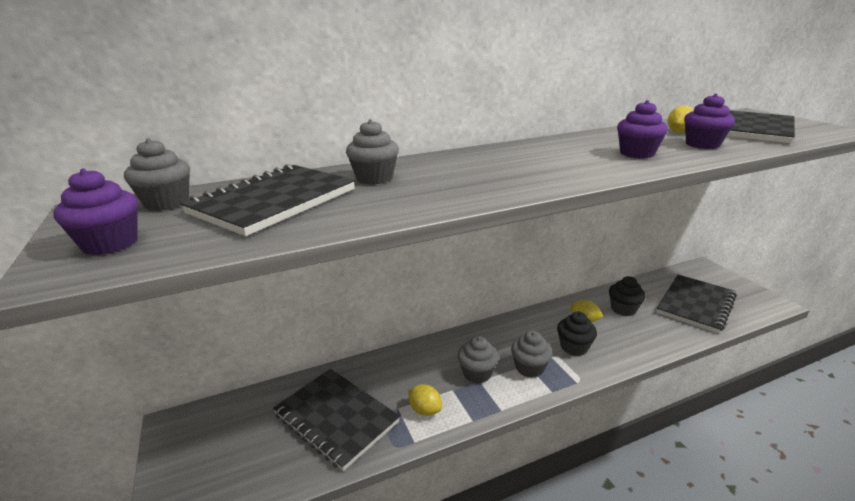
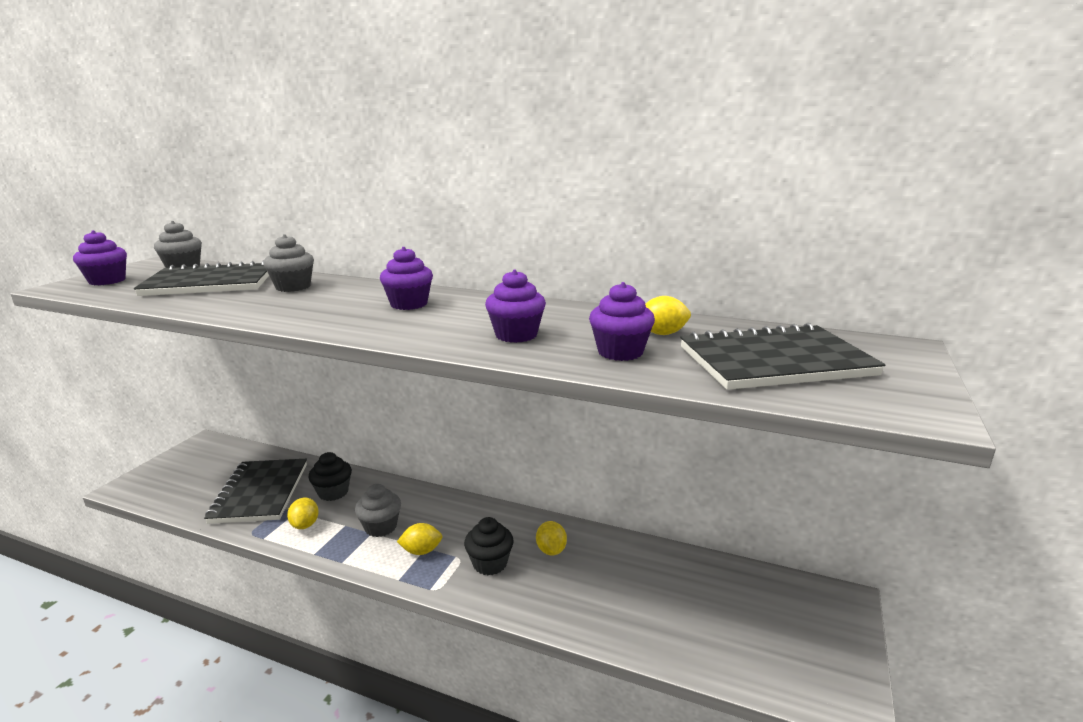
camera: 45 degrees right, 5 degrees down
(512, 160) = (409, 304): none -> purple cupcake
(529, 368) = (421, 551): grey cupcake -> yellow lemon
(623, 309) = (615, 568): black cupcake -> black cupcake (333, 492)
(695, 304) = (716, 623): black notebook -> none

